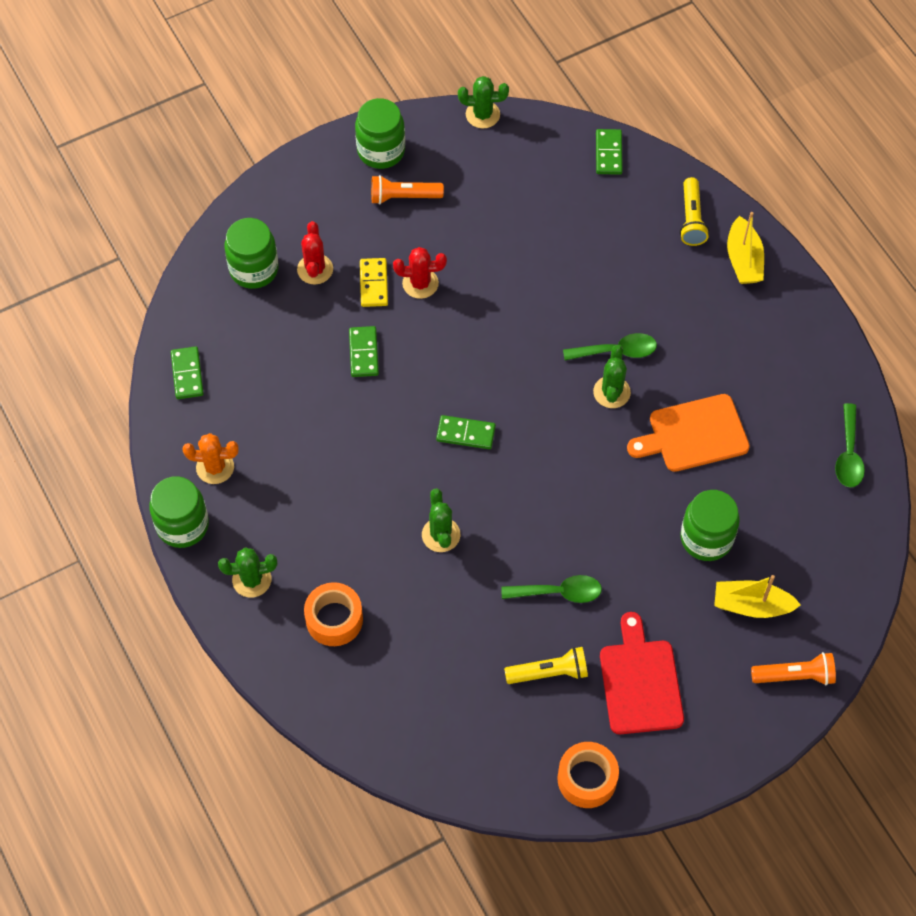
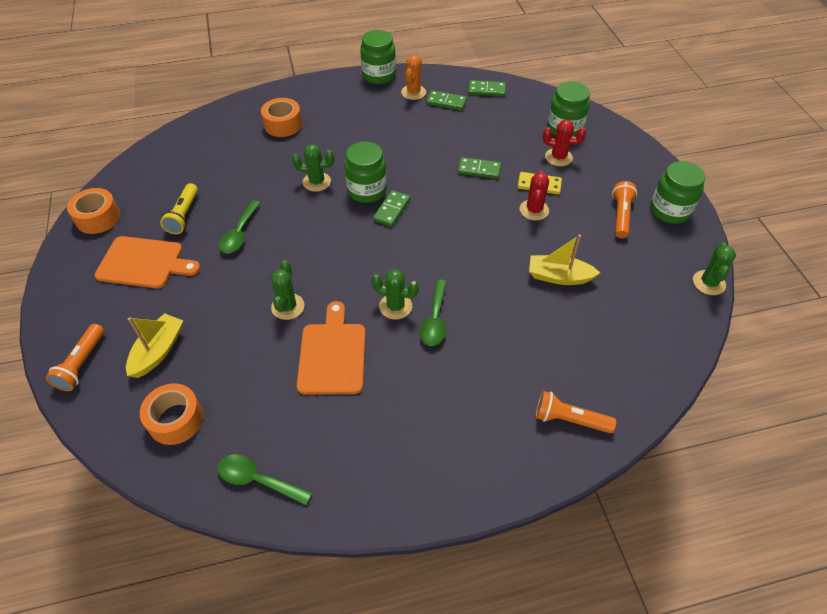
camera: 105 degrees right, 10 degrees down
(252, 580) = (328, 96): green cactus -> green cactus (288, 307)
(609, 153) = (659, 369): green domino -> green domino (446, 102)
(640, 682) = (144, 263): red cutting board -> orange cutting board
(691, 219) = (569, 419): yellow flashlight -> orange flashlight
(706, 538) = (233, 336): green jar -> green jar (367, 190)
(743, 260) = (510, 453): yellow boat -> yellow boat (558, 276)
(819, 551) = (176, 420): none -> orange tape

